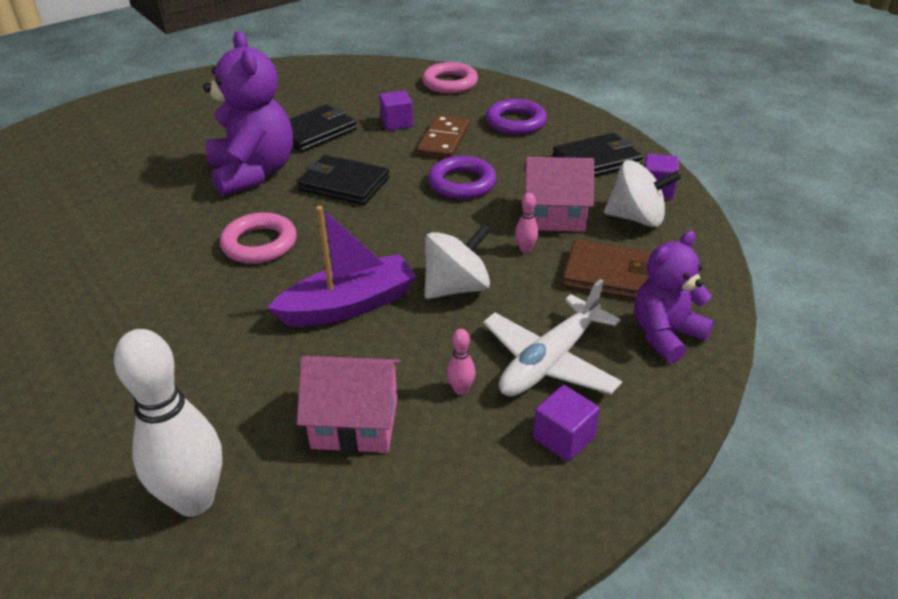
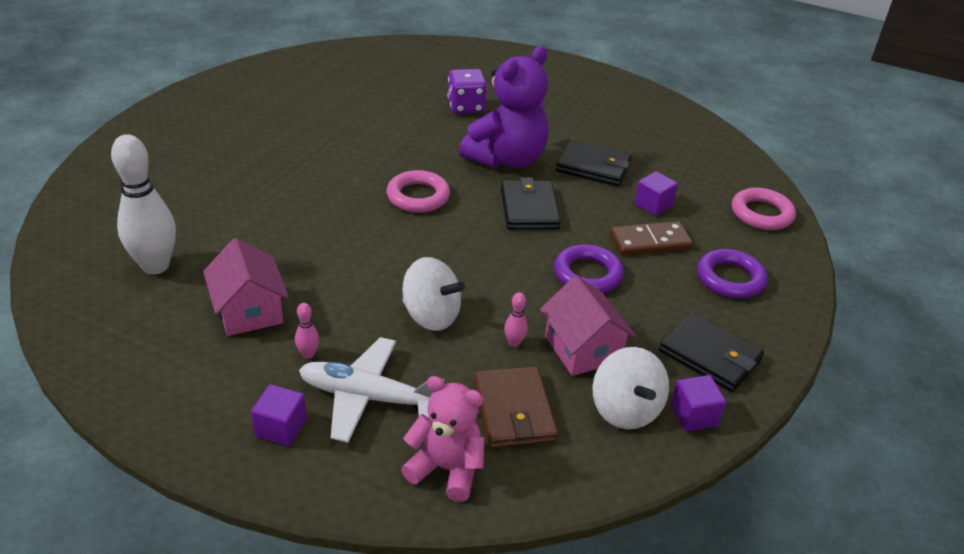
camera: 60 degrees right, 0 degrees up
(134, 169) = (466, 107): none -> purple dice
(349, 305) = (373, 265): purple boat -> none
(665, 335) = (446, 469): purple teddy bear -> pink teddy bear

